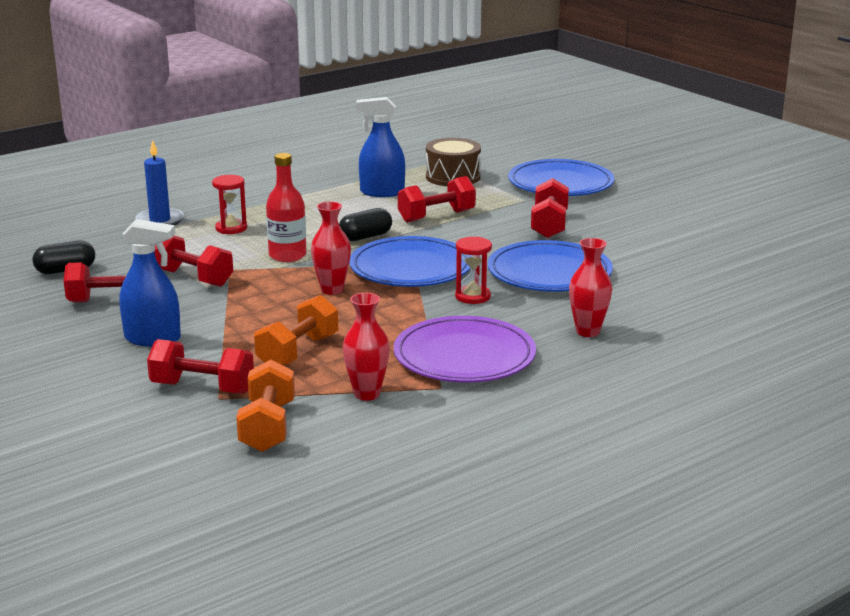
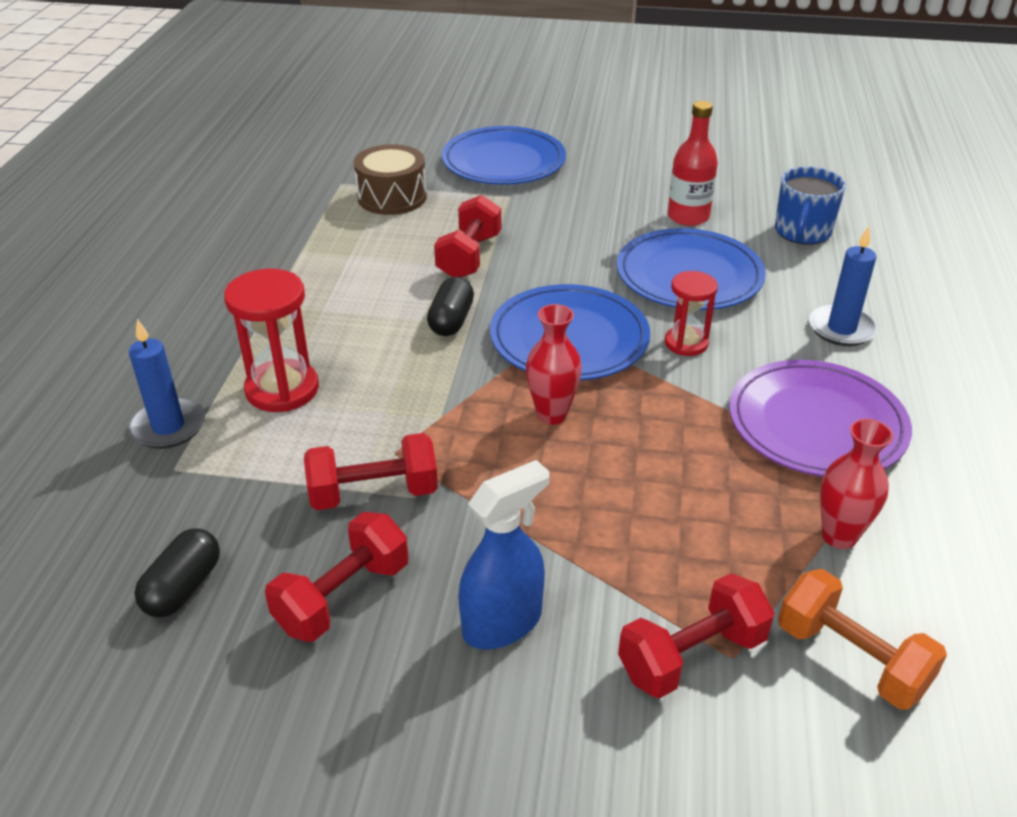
camera: 45 degrees left, 15 degrees up
(231, 228) = (282, 389): red hourglass -> red hourglass, size x1.58
(287, 256) = (419, 393): red bottle -> red bottle (688, 217)
(298, 352) = (680, 526): orange dumbbell -> none
(382, 192) = (358, 251): blue spray bottle -> none
(549, 225) = (585, 217): red dumbbell -> none
(587, 331) = (841, 329): red vase -> blue candle
(684, 284) = (802, 232): none -> blue mug

